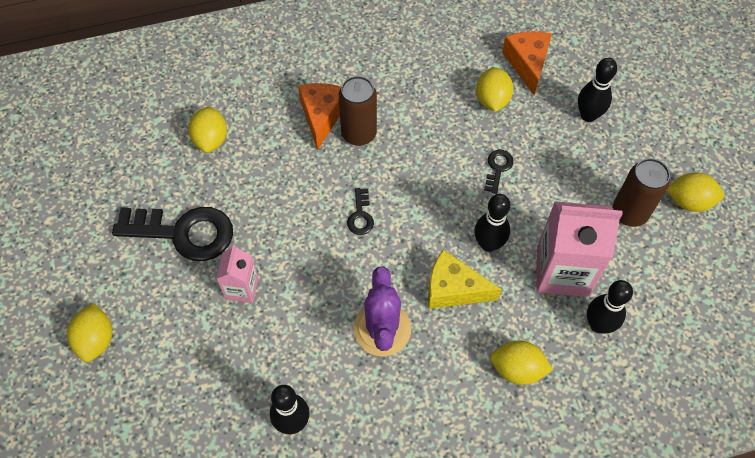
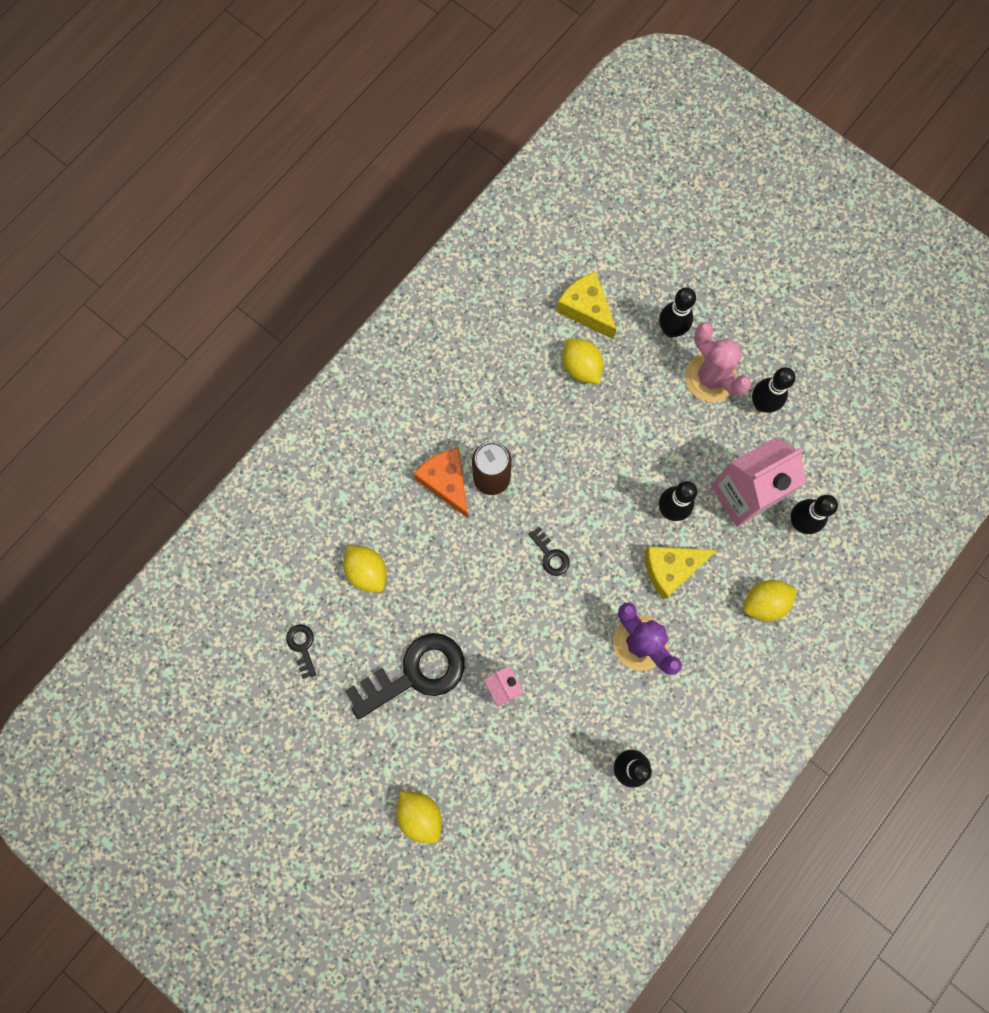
camera: 35 degrees left, 15 degrees up
(498, 168) = (631, 433): black key -> black key (302, 647)
(527, 63) = (586, 309): orange cheese -> yellow cheese
(597, 168) = (710, 377): none -> pink cactus
(629, 213) = (762, 404): brown can -> black bowling pin
(689, 201) = (801, 361): yellow lemon -> none

